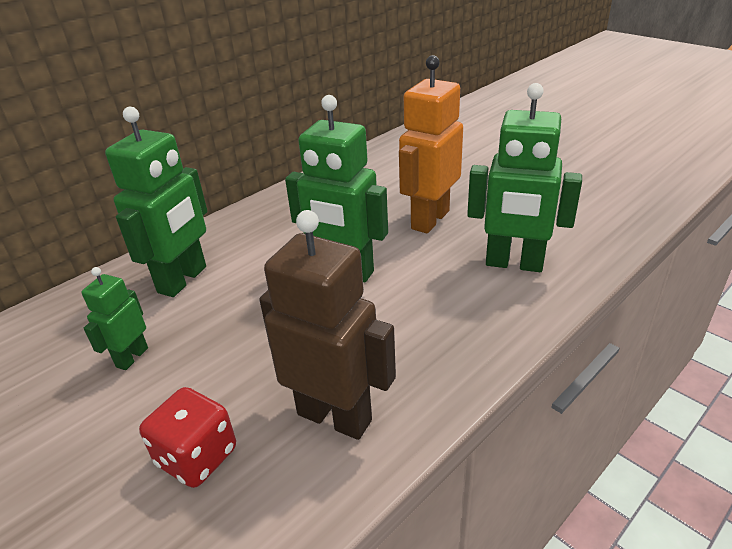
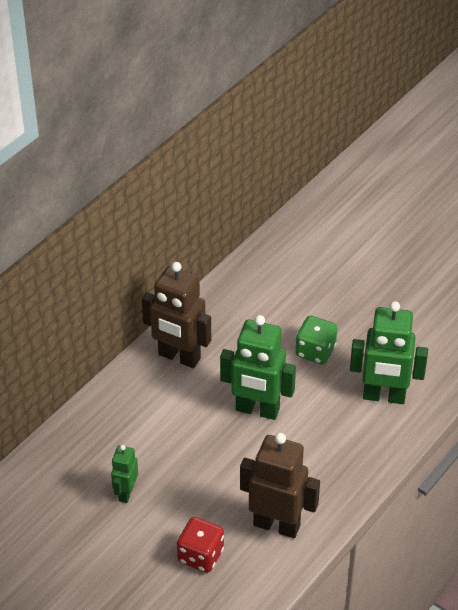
camera: 10 degrees left, 10 degrees up
(183, 280) = (132, 424): green robot -> none
(268, 221) = (179, 357): none -> brown robot
(429, 220) = (315, 351): orange robot -> green dice

